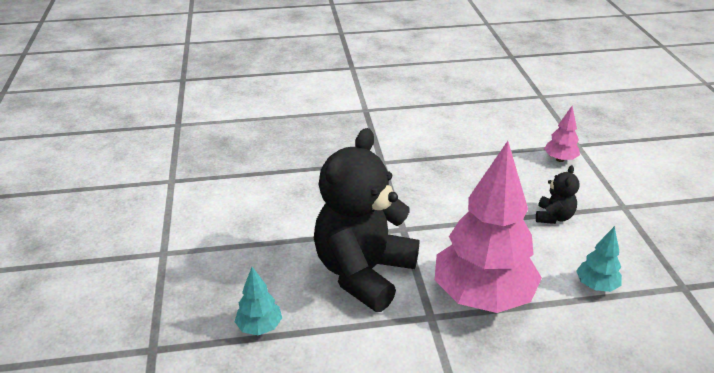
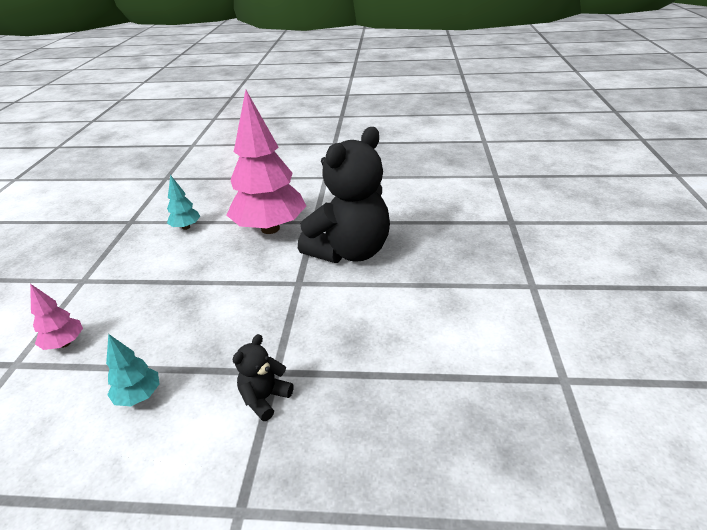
camera: 165 degrees left, 0 degrees up
(259, 327) = (436, 226): turquoise tree -> turquoise tree (139, 396)
(553, 217) = (155, 278): black teddy bear -> black teddy bear (265, 398)

